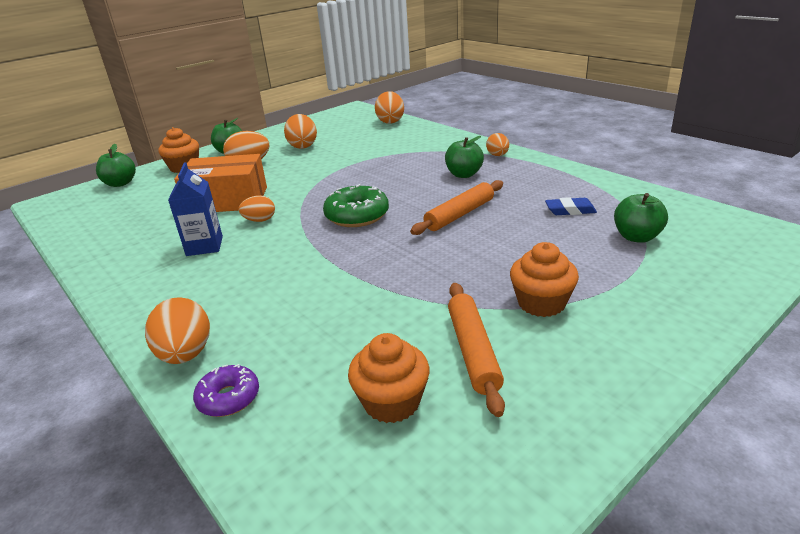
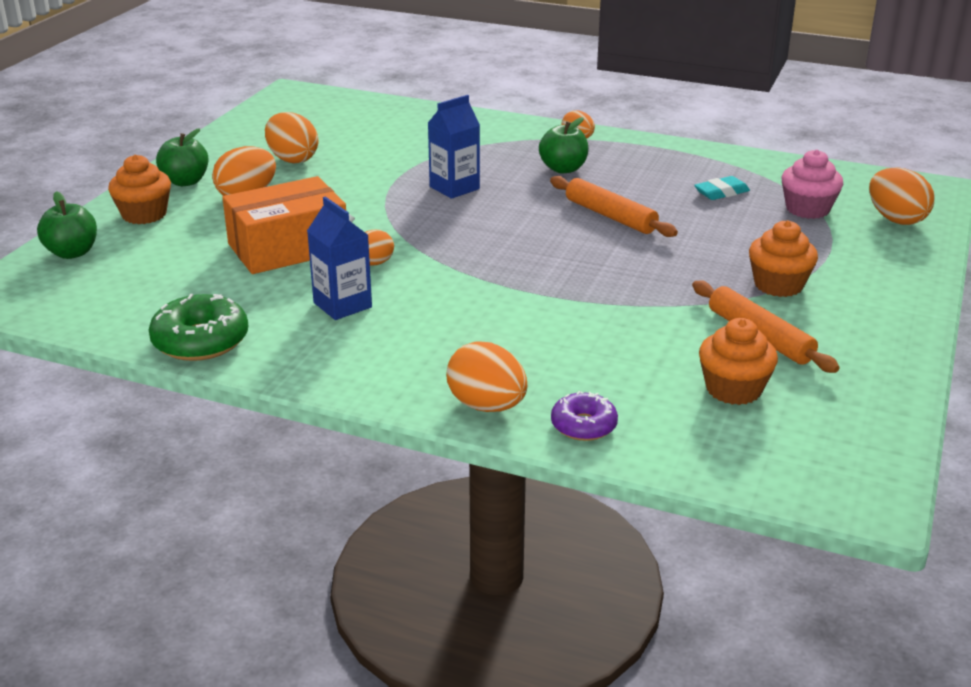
camera: 30 degrees left, 0 degrees up
(357, 216) = (492, 237): green donut -> green donut (200, 341)
(374, 177) = (454, 188): none -> blue carton
(390, 121) = (378, 107): orange egg -> orange egg (896, 219)
(459, 215) = (610, 216): orange rolling pin -> orange rolling pin turned 60 degrees counterclockwise
(570, 210) = (721, 193): blue eraser -> turquoise eraser
(636, 237) = (807, 209): green apple -> pink cupcake

